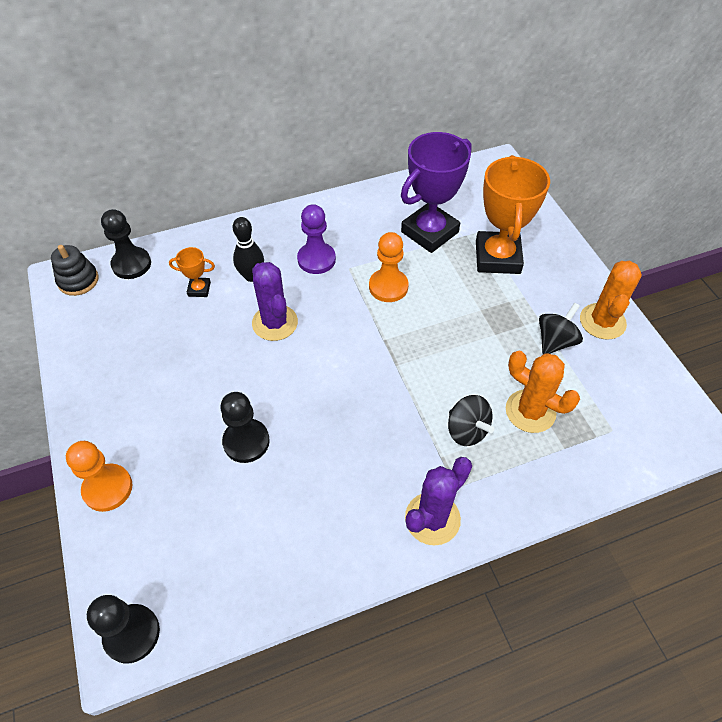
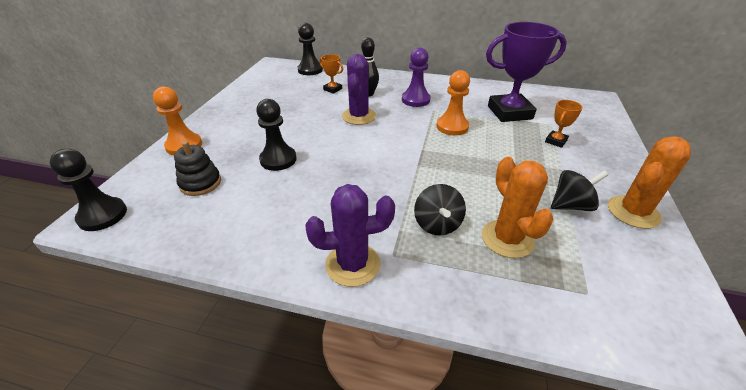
camera: 35 degrees right, 15 degrees down
(78, 280) = (278, 67): black stacking toy -> black stacking toy (200, 183)
(497, 257) = (556, 141): orange trophy -> orange trophy, size x0.44

